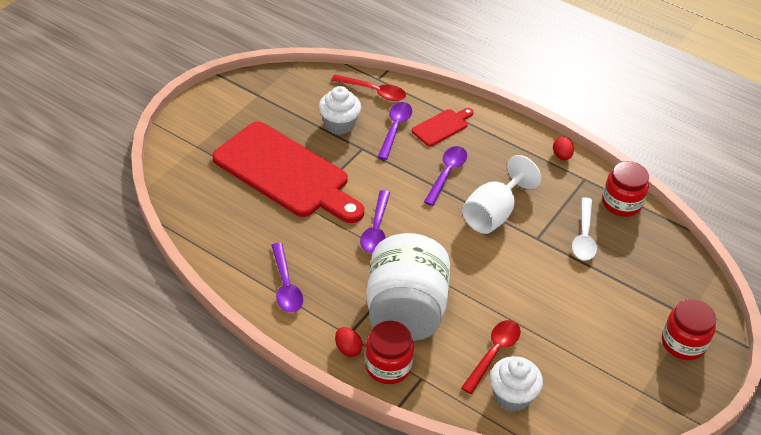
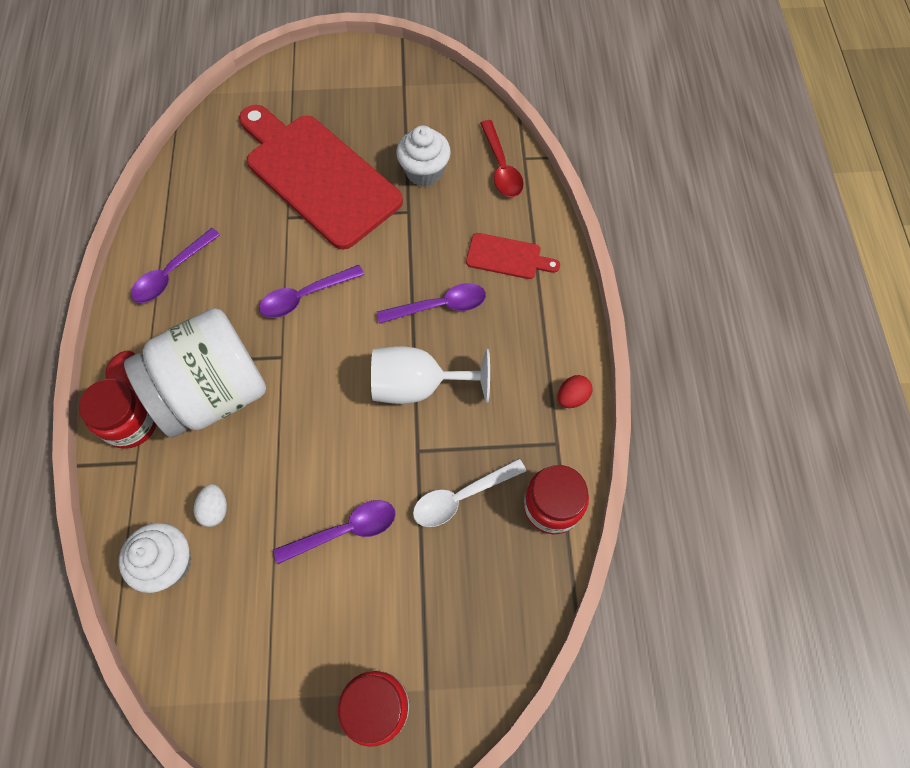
camera: 55 degrees right, 20 degrees up
(286, 173) = (318, 176): red cutting board -> red cutting board turned 135 degrees clockwise
(395, 129) = (463, 220): purple spoon -> purple spoon (345, 530)
(493, 353) = (215, 509): red spoon -> white egg

